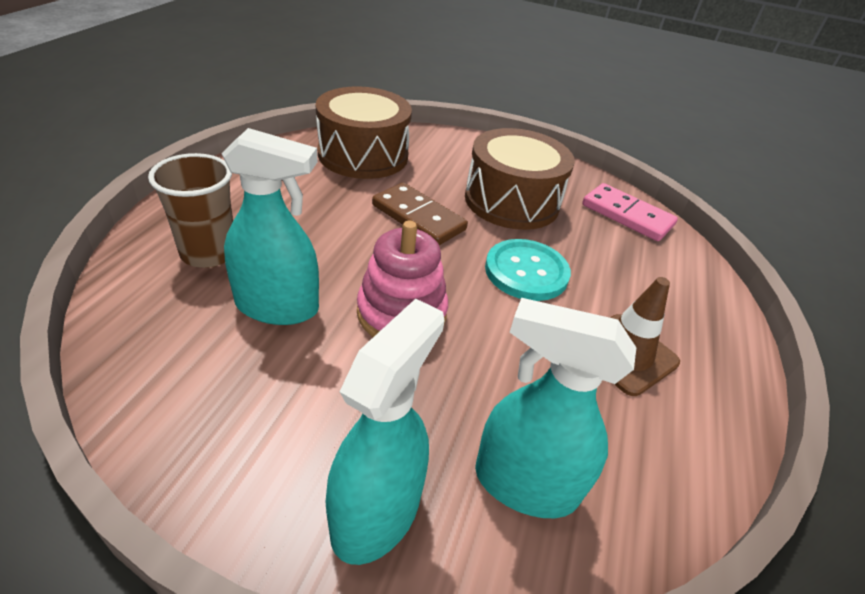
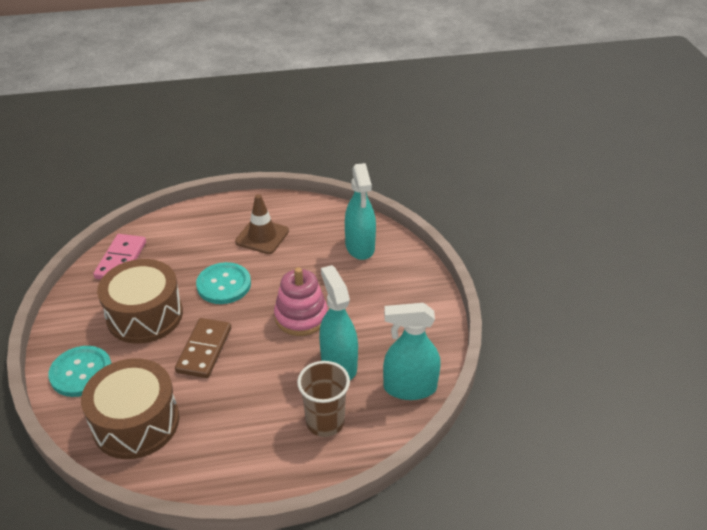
camera: 115 degrees left, 0 degrees up
(376, 512) = (406, 277): turquoise spray bottle -> turquoise spray bottle (409, 388)
(457, 149) = (81, 372): none -> turquoise button

